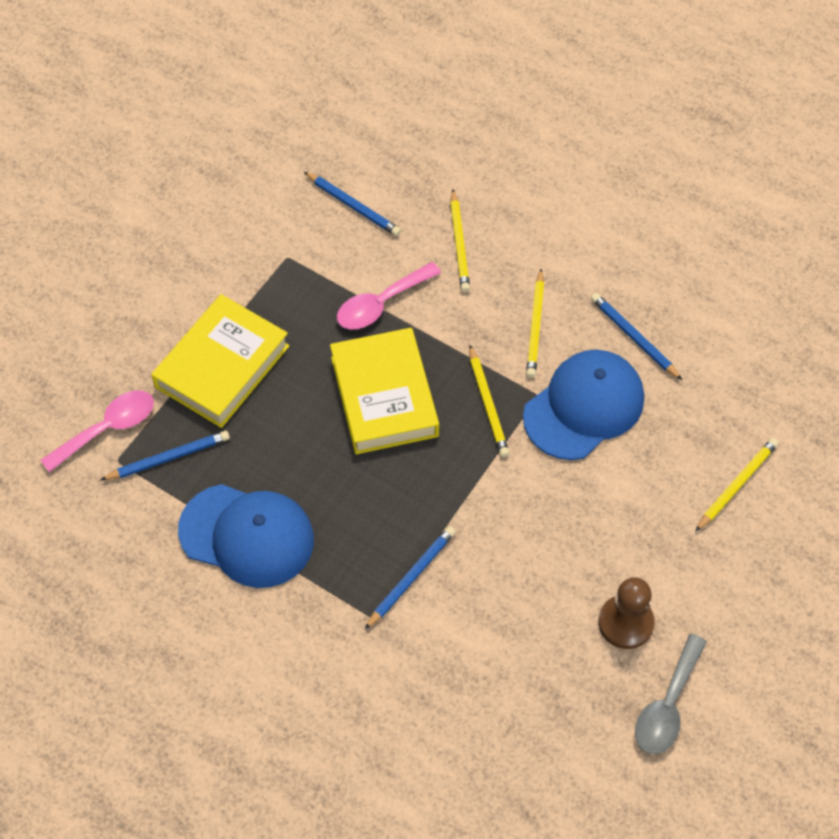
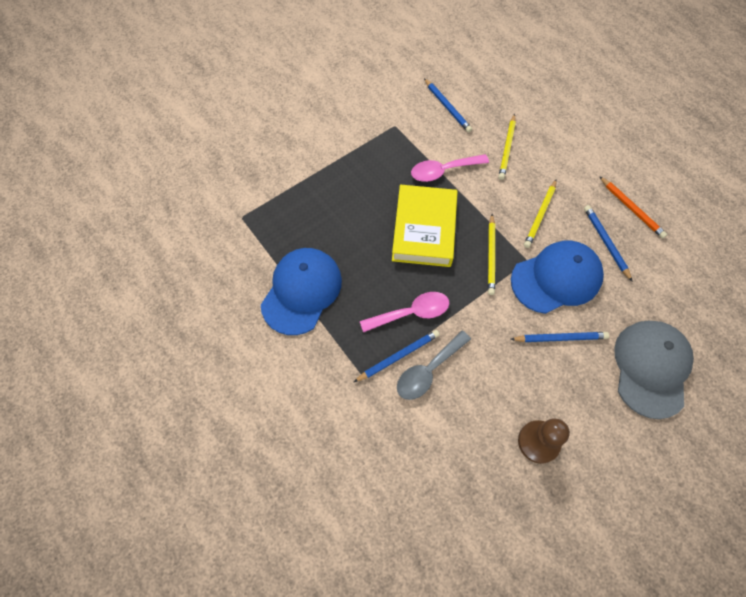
camera: 20 degrees right, 5 degrees up
(107, 429) = (244, 196): pink spoon -> pink spoon (411, 313)
(168, 458) = (273, 225): blue pencil -> blue pencil (560, 338)
(222, 366) = (329, 179): yellow book -> none
(247, 535) = (302, 291): blue cap -> blue cap turned 105 degrees counterclockwise
(654, 280) = (631, 209): none -> orange pencil
(667, 705) = (551, 516): grey spoon -> grey spoon (428, 370)
(737, 485) = (651, 368): yellow pencil -> grey cap

